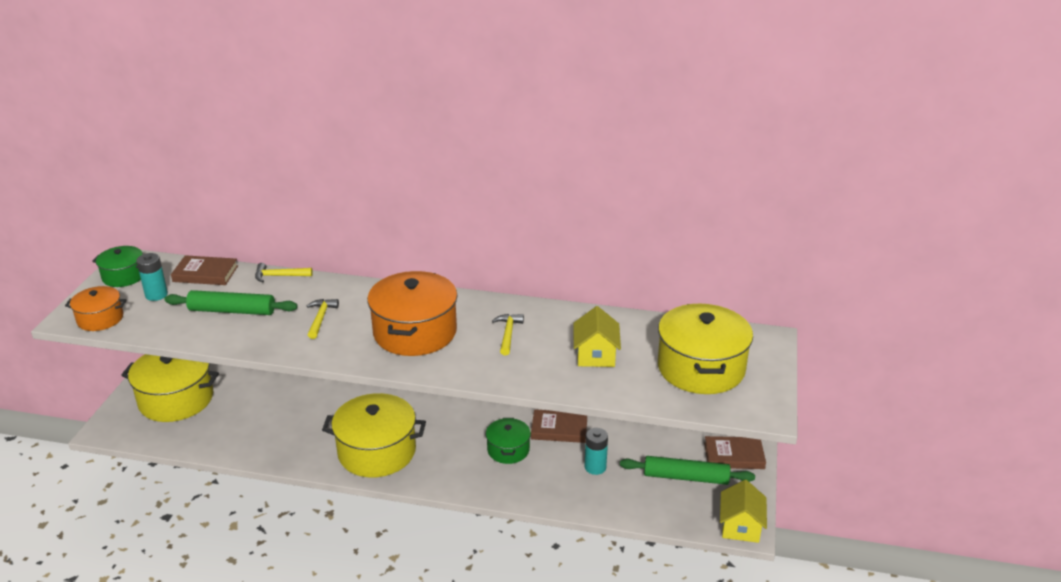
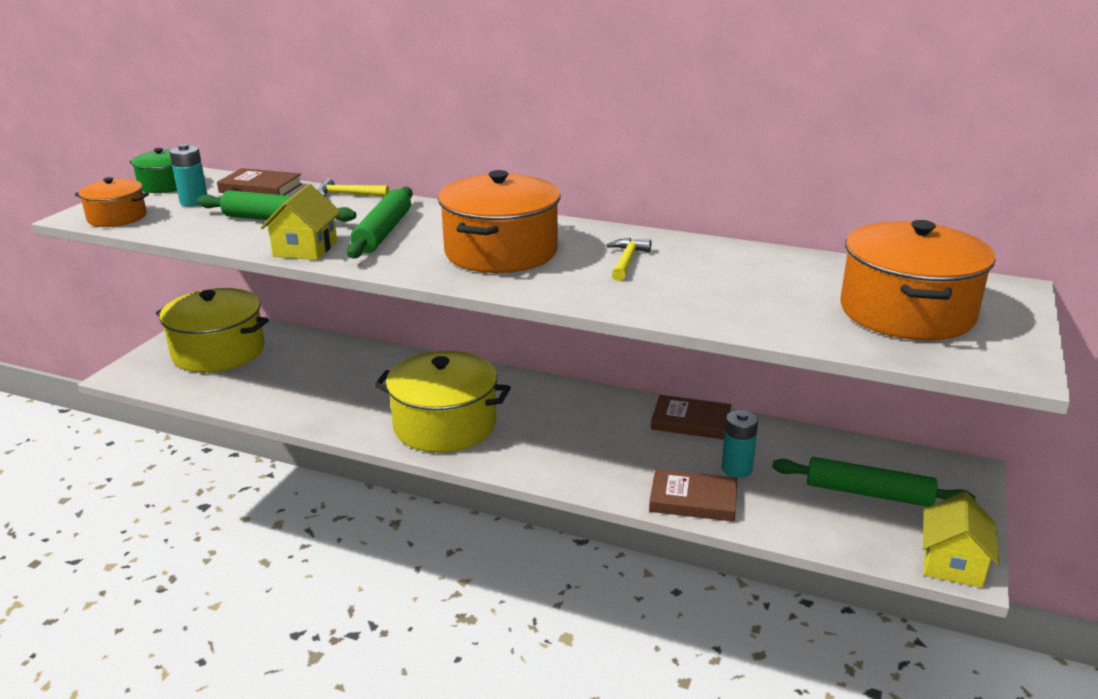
camera: 10 degrees right, 5 degrees down
(320, 318) = (383, 232): yellow hammer -> green rolling pin
(508, 450) = (618, 438): green pot -> none
(595, 355) = (748, 289): yellow house -> yellow house (305, 249)
(701, 368) = (906, 312): yellow pot -> orange pot
(734, 456) = (940, 474): brown book -> brown book (693, 500)

